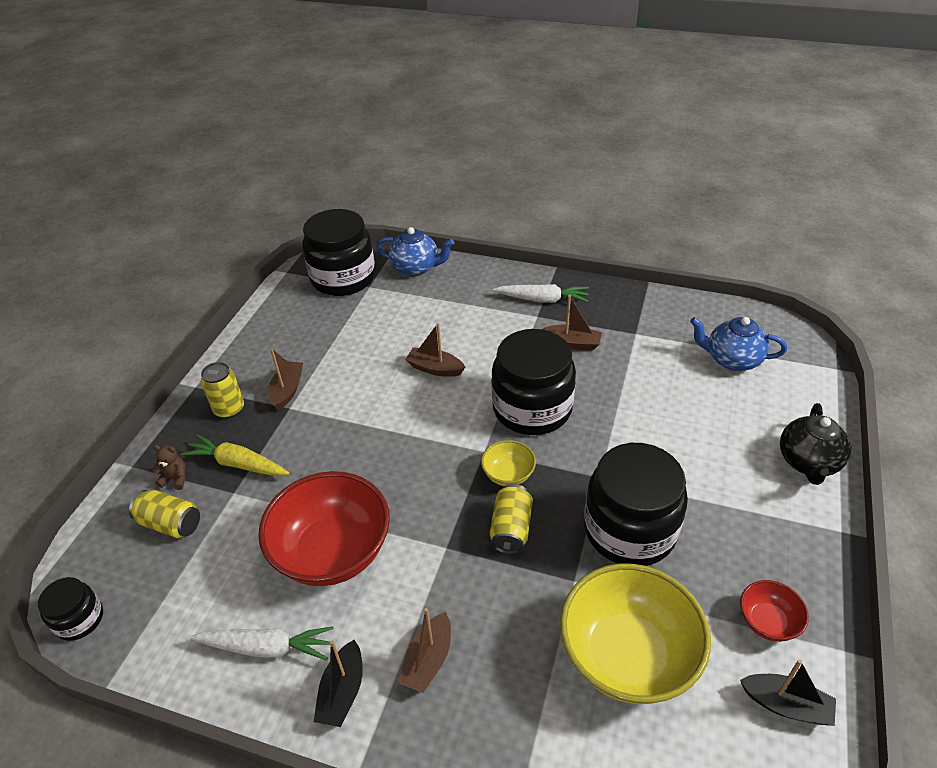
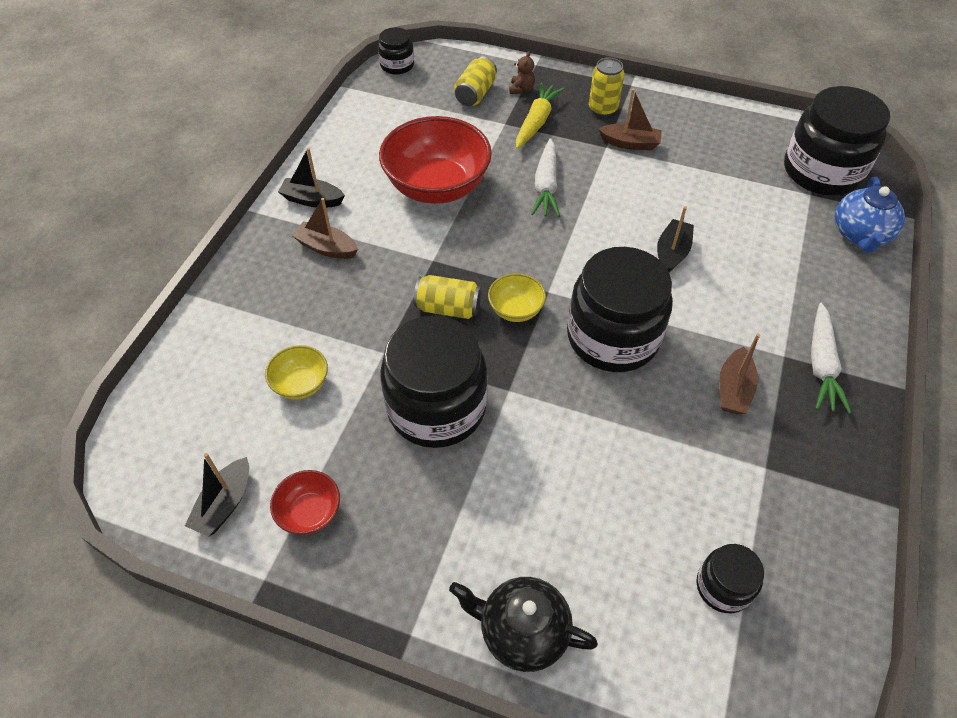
camera: 90 degrees right, 10 degrees up
(266, 648) = (356, 157): white carrot -> white carrot (546, 186)
(435, 368) = (672, 253): brown boat -> black boat
(627, 655) = (301, 384): yellow bowl -> yellow bowl, size x0.47
(732, 360) = (723, 586): blue teapot -> black jar

